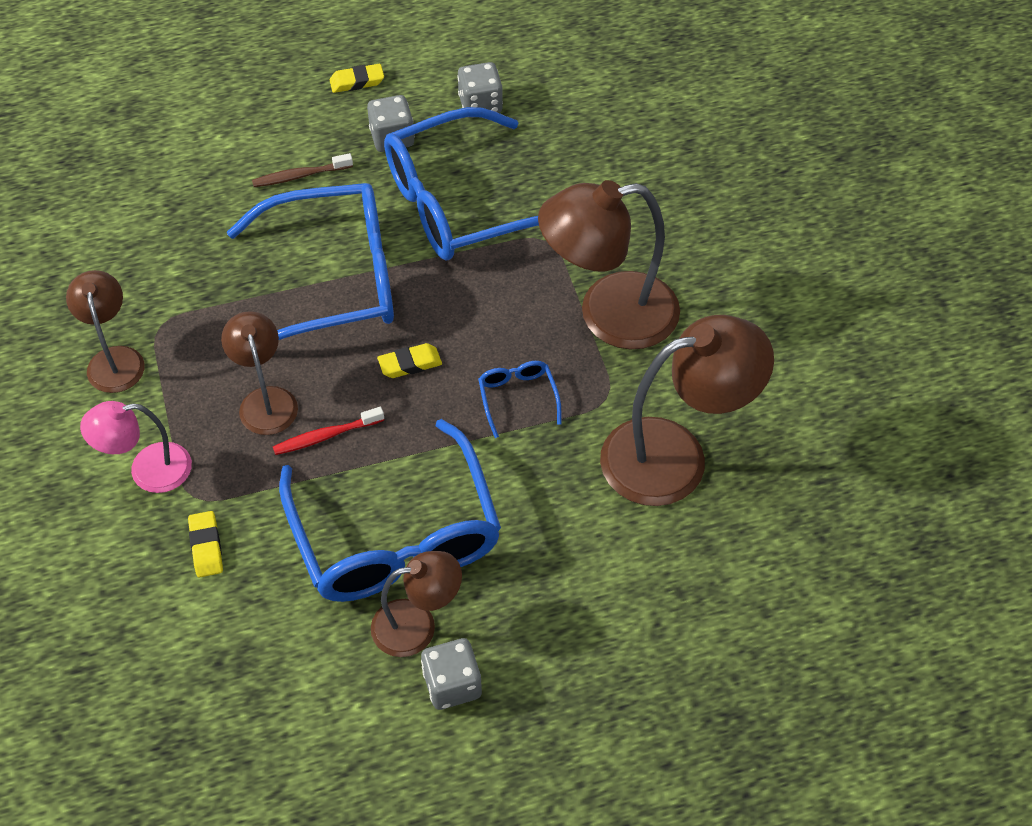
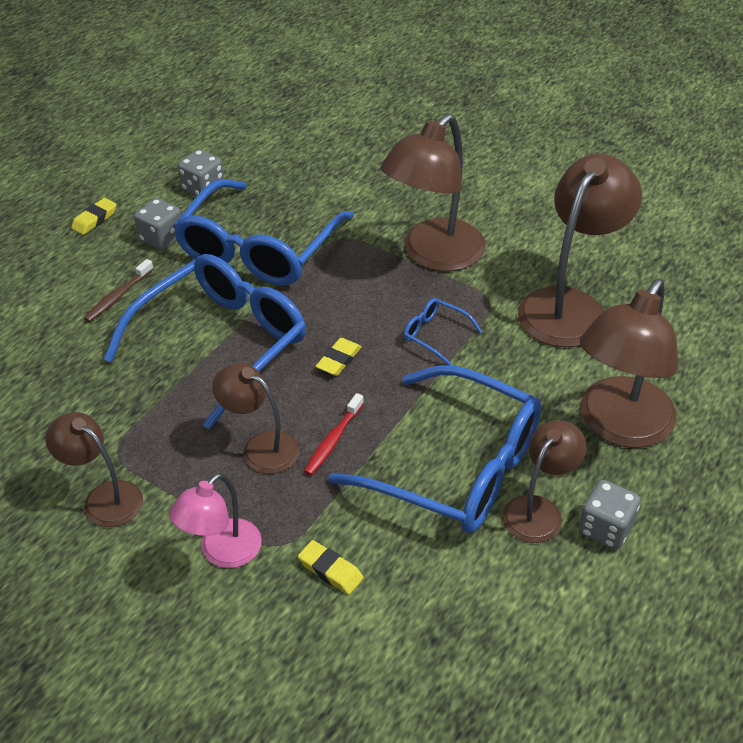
camera: 40 degrees left, 10 degrees down
(575, 605) = (619, 426): none -> brown lamp

